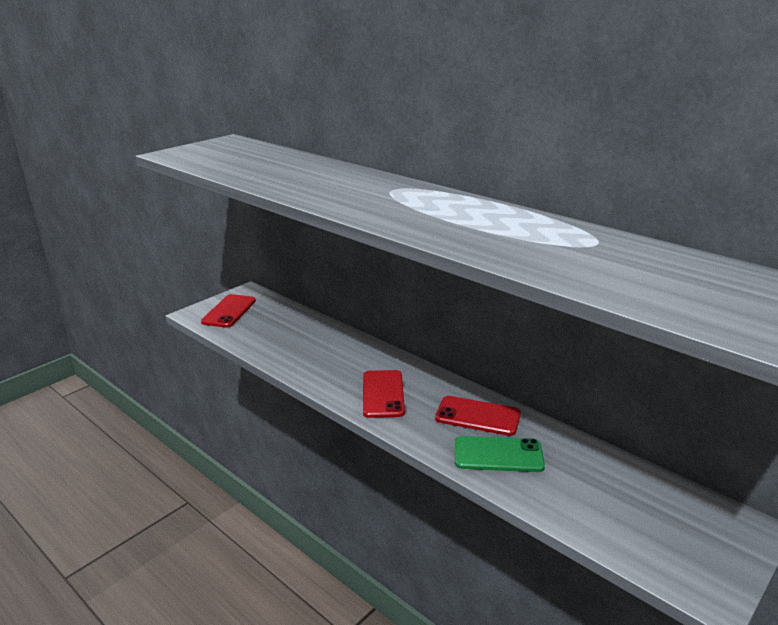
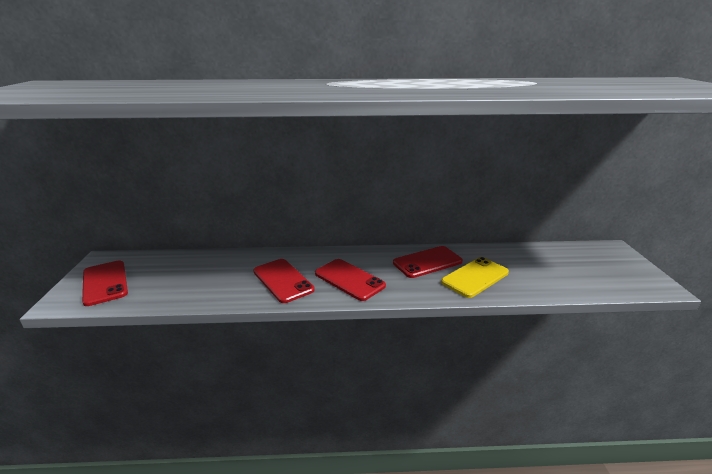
camera: 45 degrees left, 0 degrees up
(334, 368) = (283, 280): none -> red phone
(498, 455) = (475, 277): green phone -> yellow phone

